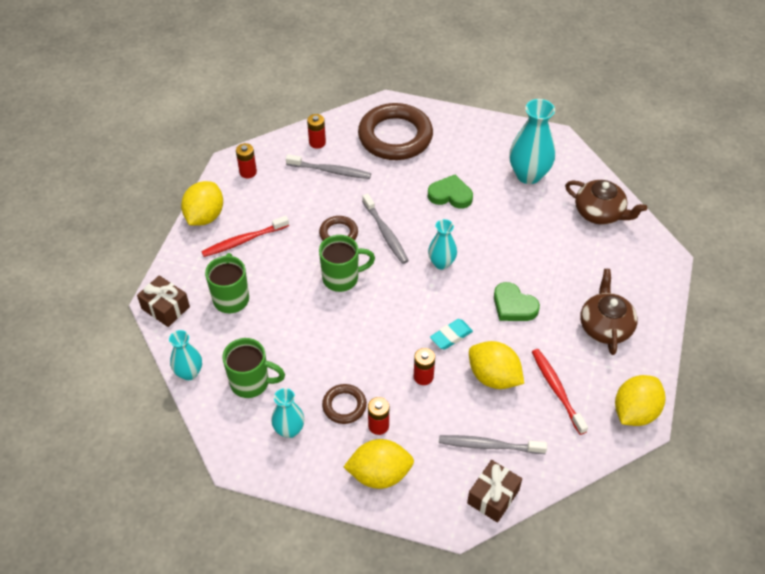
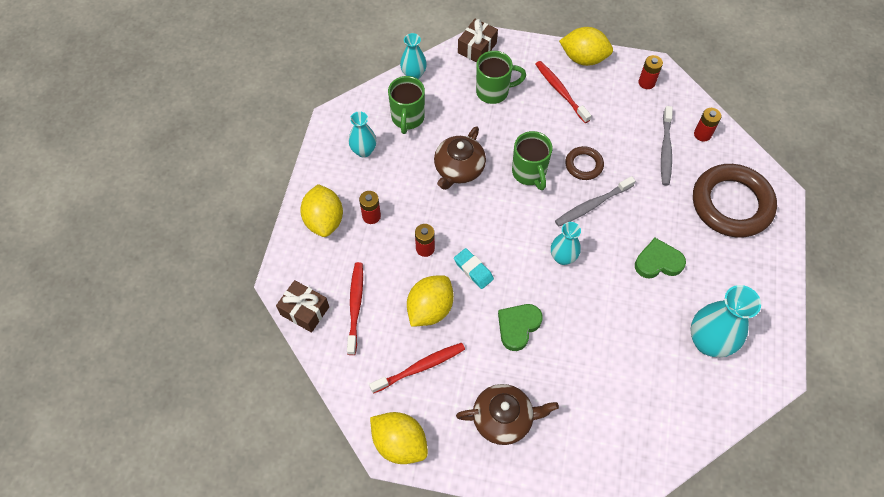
camera: 85 degrees right, 10 degrees up
(344, 406) = (390, 188): brown ring -> none
(450, 195) = (658, 262): green heart -> green heart turned 105 degrees counterclockwise
(489, 445) = (355, 306): grey toothbrush -> red toothbrush
(599, 213) = (667, 420): brown teapot -> brown teapot (459, 169)

